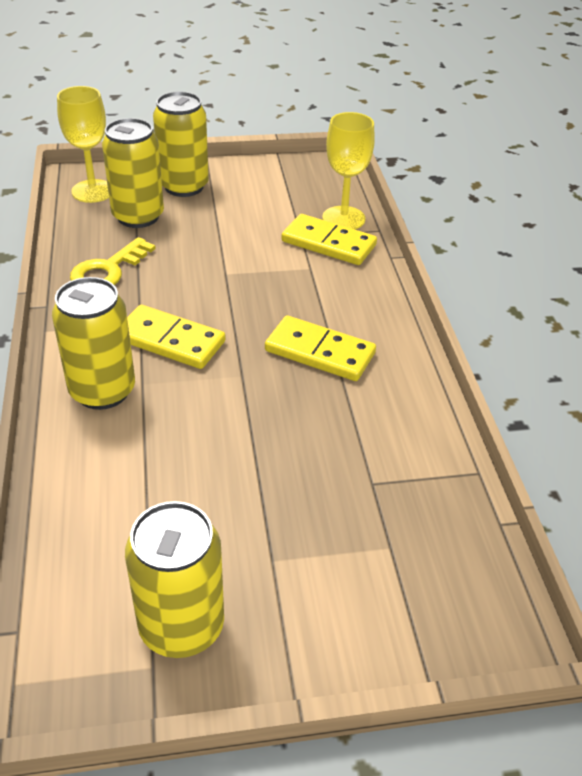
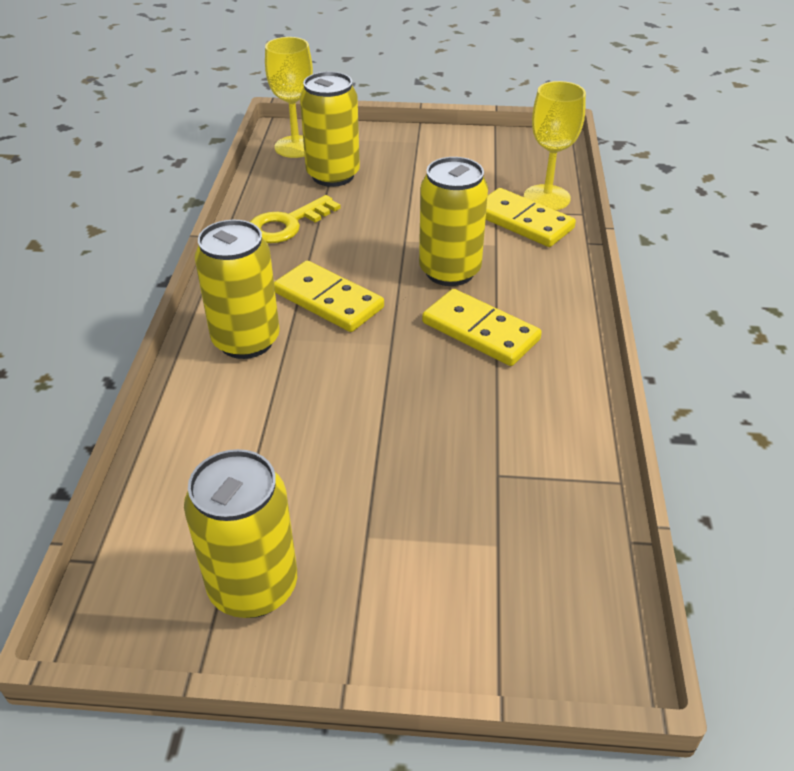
camera: 15 degrees right, 0 degrees up
(184, 186) = (388, 150): yellow can -> yellow can (449, 271)

